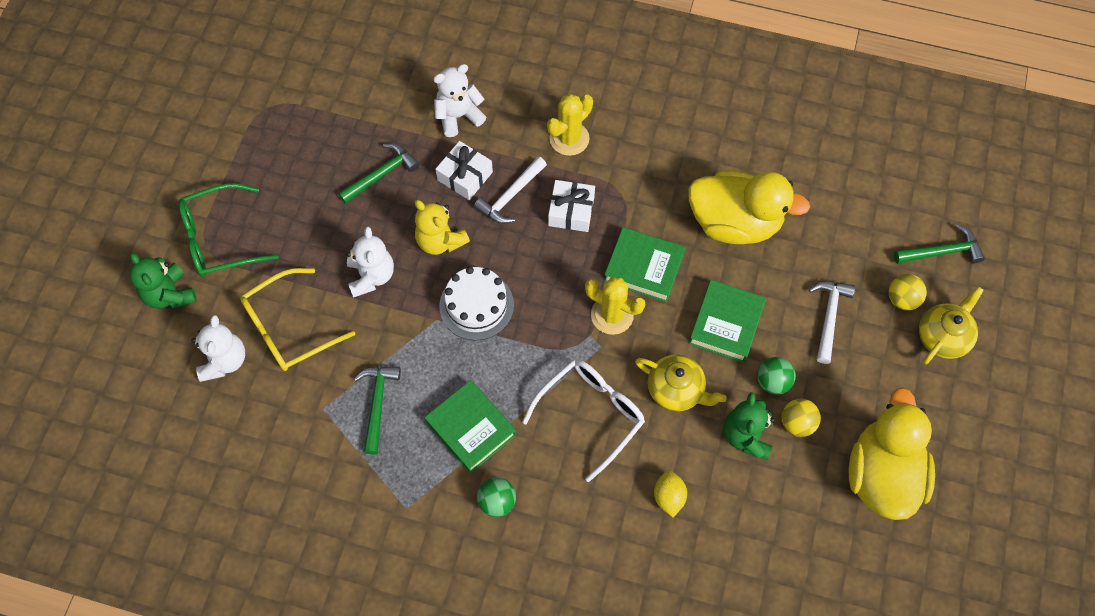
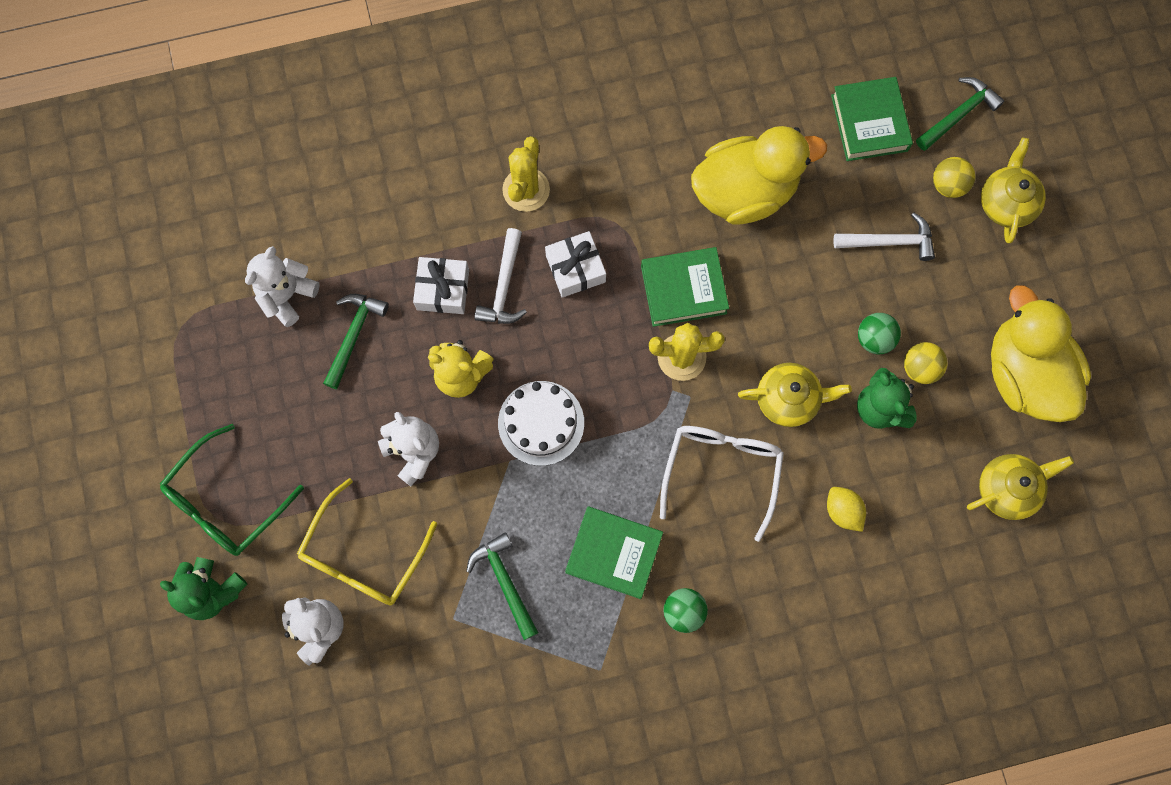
camera: 30 degrees left, 10 degrees up
(458, 116) = (394, 226): white teddy bear -> white teddy bear (287, 295)
(726, 324) = (797, 304): green book -> green book (869, 123)
(815, 555) = (1007, 489): none -> yellow teapot
(829, 316) = (890, 242): white hammer -> white hammer turned 105 degrees clockwise

